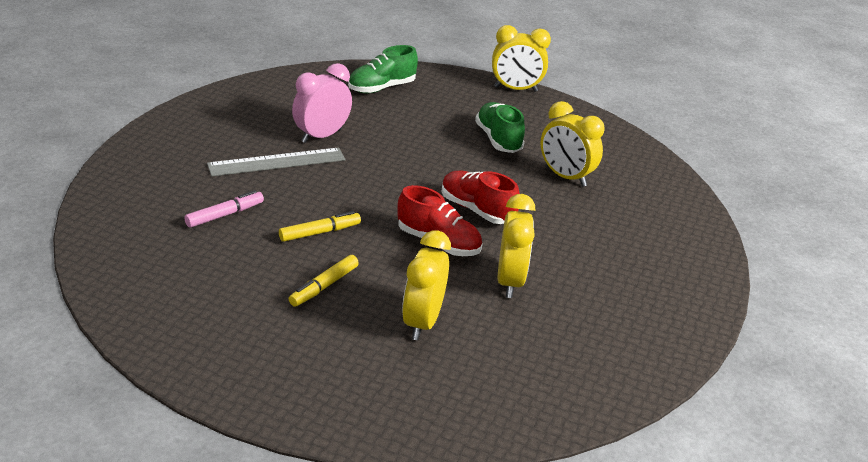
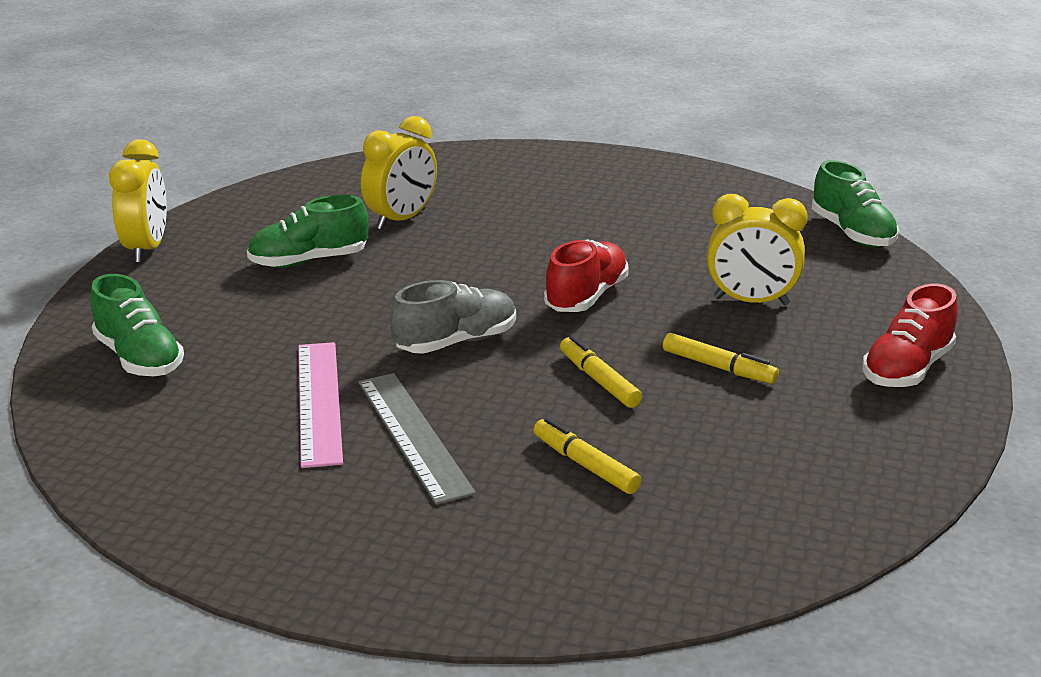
camera: 90 degrees left, 5 degrees down
(225, 215) = (585, 465): pink marker -> yellow marker
(321, 136) = (319, 402): pink clock -> pink ruler
(381, 184) = (456, 342): none -> grey shoe
(477, 210) = (501, 274): red shoe -> red shoe (907, 369)
(510, 281) = (646, 253): yellow clock -> none
(556, 416) = (852, 233): none -> green shoe

